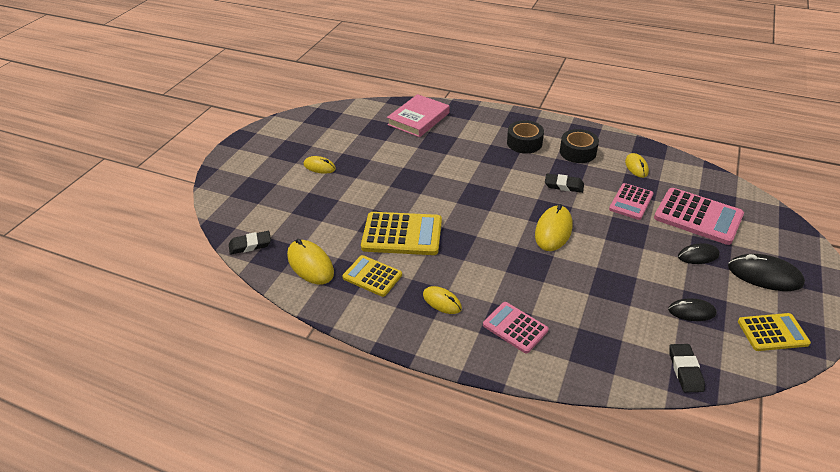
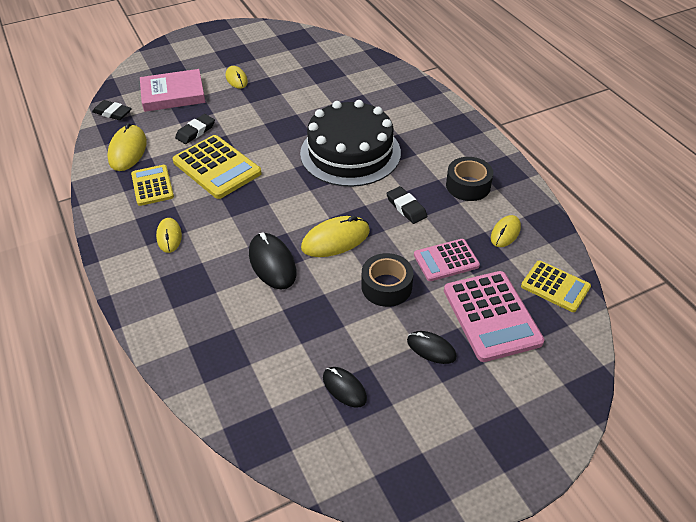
camera: 40 degrees right, 5 degrees up
(418, 119) = (369, 78): pink book -> pink book (173, 94)
(479, 172) = (350, 153): none -> black cake
(515, 327) = (188, 293): pink calculator -> none
(524, 143) = (430, 149): black tape -> black tape (386, 286)
(685, 370) = (261, 426): black eraser -> black eraser (195, 131)
(764, 275) = (468, 412): black mouse -> black mouse (272, 263)
(772, 332) = (389, 462): yellow calculator -> yellow calculator (555, 286)

